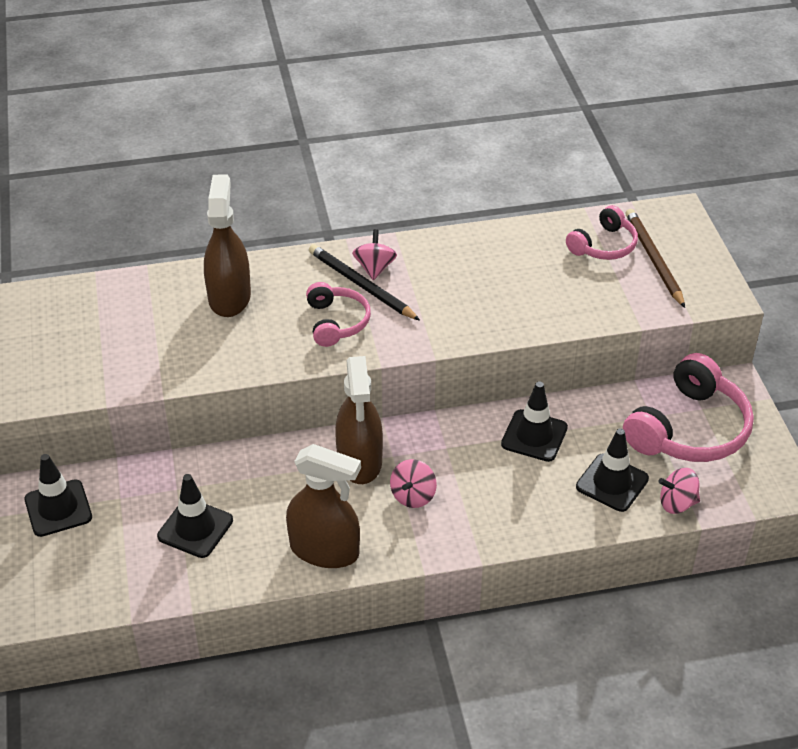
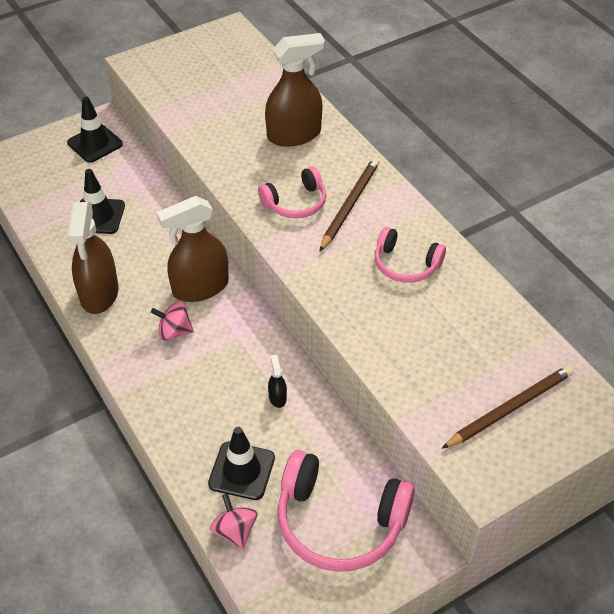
camera: 70 degrees right, 5 degrees up
(361, 285) = (350, 205): black pencil -> brown pencil
(374, 268) = (376, 207): pink spinning top -> none
(534, 436) = (277, 397): black traffic cone -> black spray bottle
(603, 245) = (506, 362): pink headphones -> pink headphones (405, 264)

